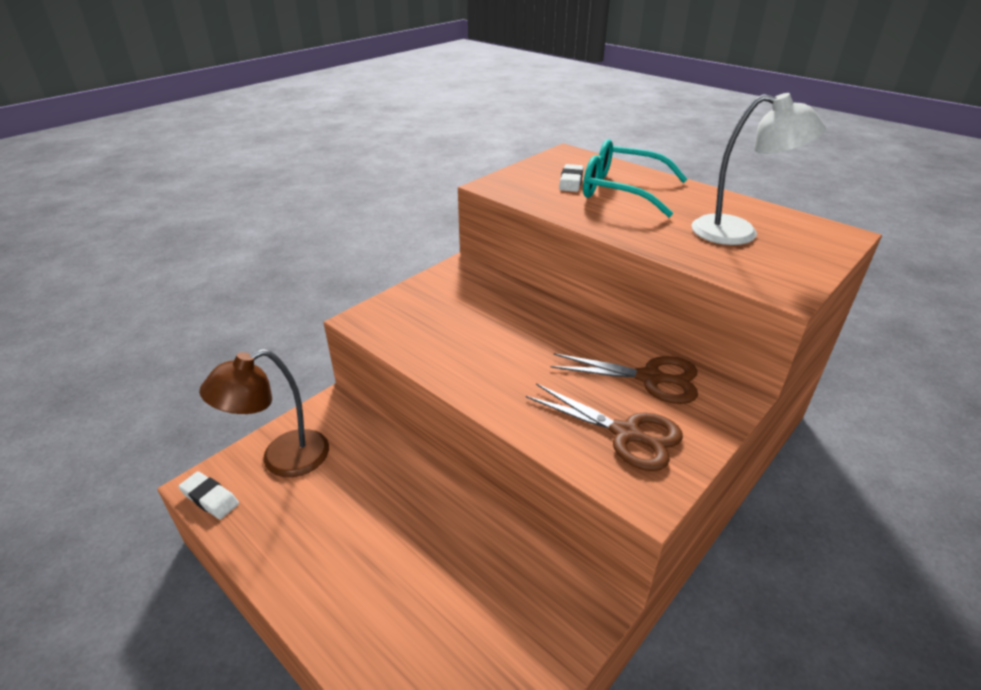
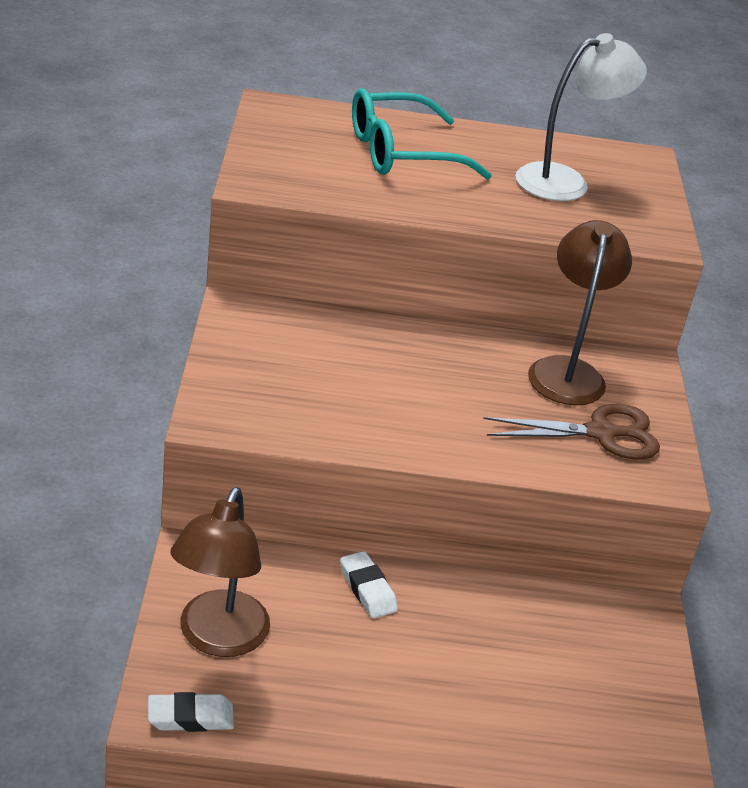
camera: 45 degrees left, 0 degrees up
(571, 182) = (334, 154): white eraser -> white eraser (367, 589)
(650, 378) = (567, 371): brown scissors -> brown lamp

